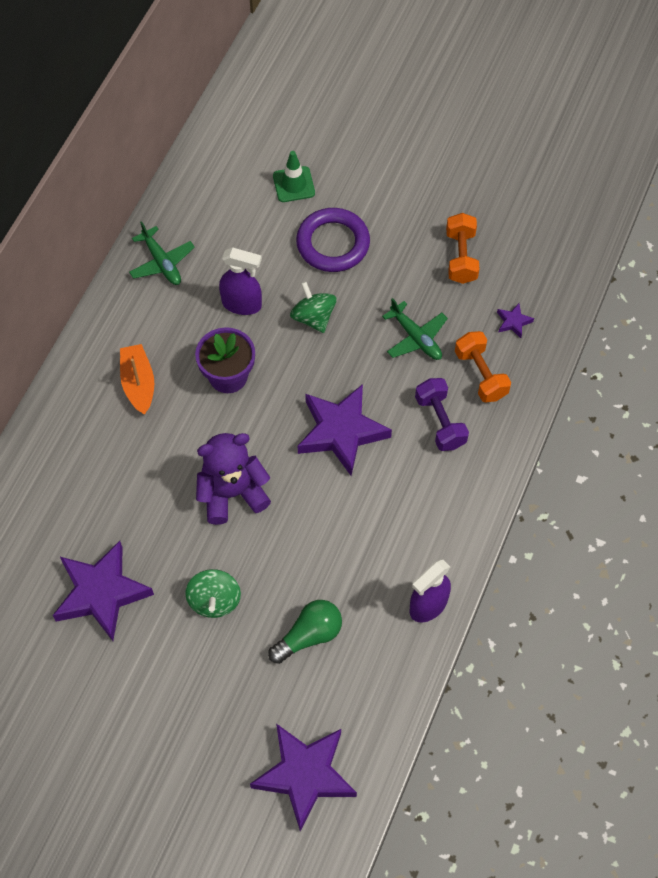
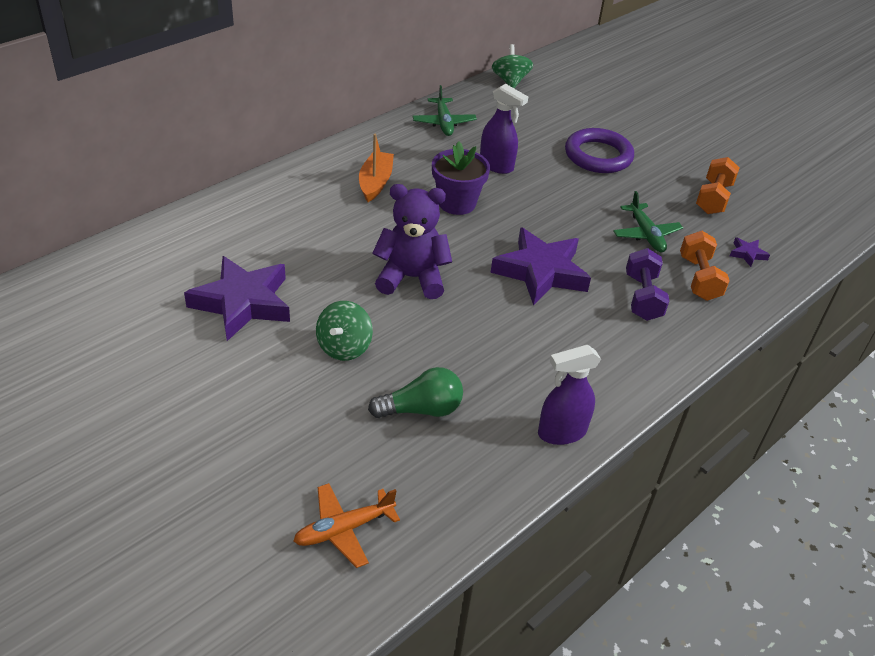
camera: 20 degrees right, 20 degrees down
(293, 184) = (582, 114): green traffic cone -> none
(305, 775) = (343, 529): purple star -> orange plane
(313, 317) = (556, 192): green spinning top -> green spinning top (510, 81)

